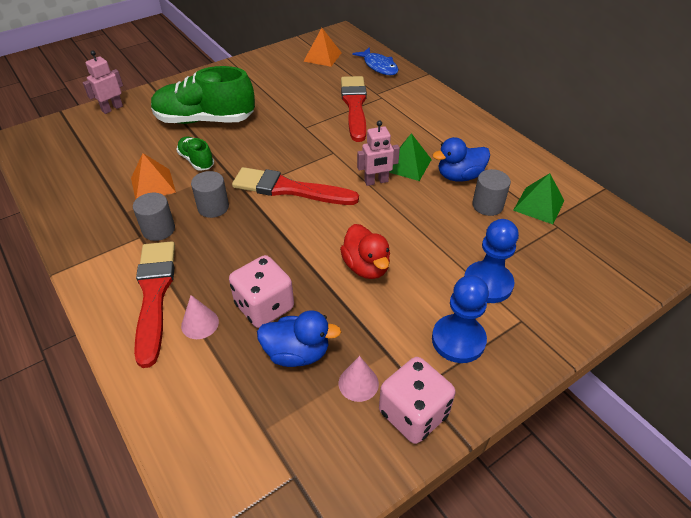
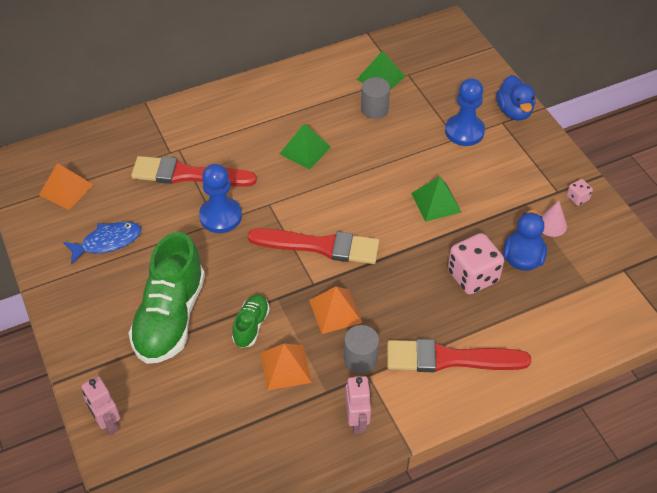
camera: 80 degrees left, 5 degrees up
(196, 160) = (251, 326): green shoe -> green shoe turned 135 degrees clockwise
(200, 323) = (487, 323): pink cone -> none
(213, 207) = (335, 311): grey cylinder -> orange pyramid
(289, 189) = (320, 246): red brush -> red brush turned 105 degrees counterclockwise
(366, 267) = (436, 202): red duck -> green pyramid
(376, 181) = (324, 177): pink robot -> pink robot (357, 421)
(379, 66) = (112, 141): blue fish -> blue fish (107, 242)
(413, 413) = (577, 198): pink dice -> pink dice, size x0.47
(458, 340) = (517, 161): blue pawn -> blue pawn (220, 216)
(459, 176) = (331, 117): blue duck -> blue duck (514, 111)

